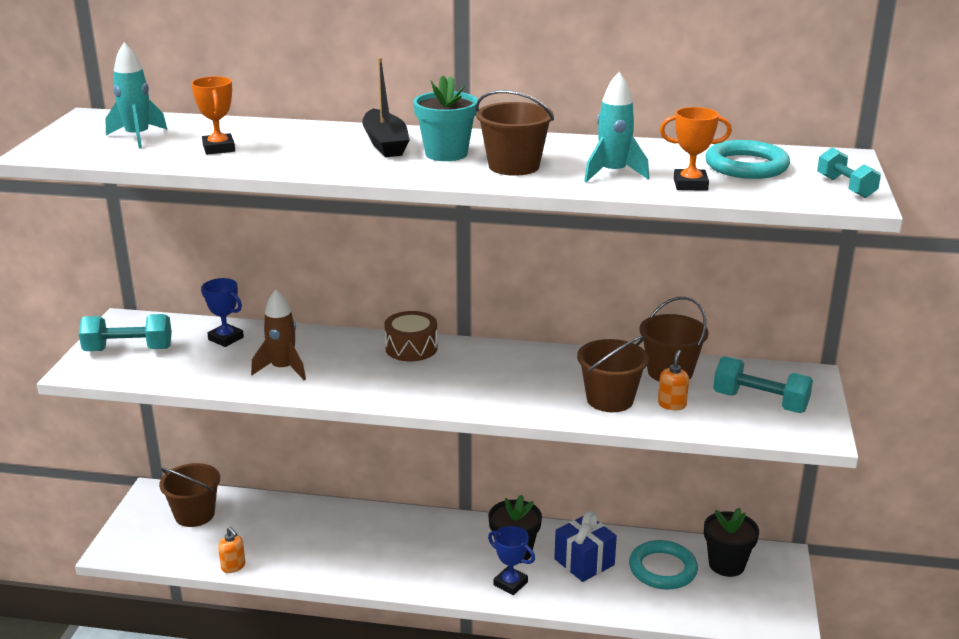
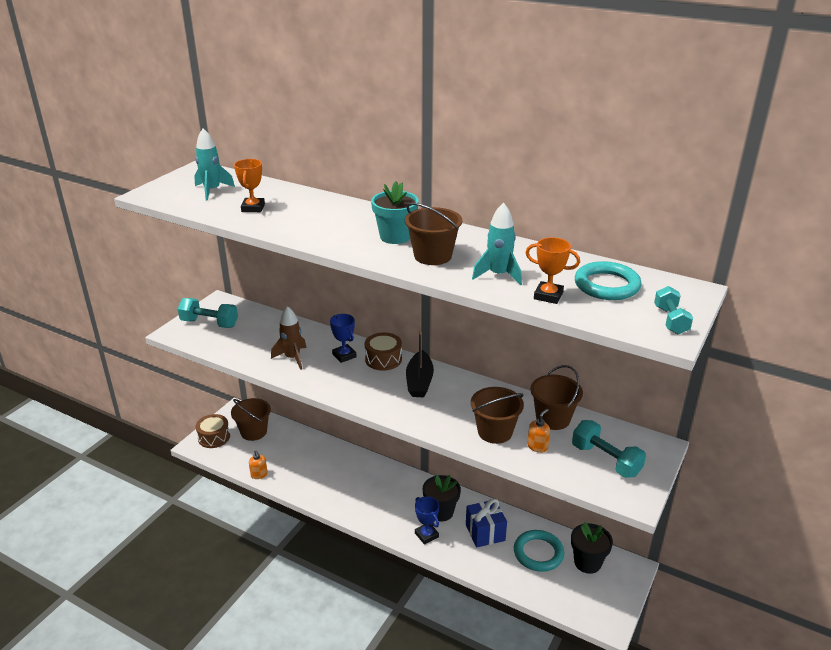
camera: 20 degrees right, 5 degrees up
(136, 534) = (214, 437): none -> brown drum
(226, 338) = (271, 327): blue trophy -> blue trophy (344, 355)
(385, 143) = (361, 221): black boat -> black boat (419, 381)

